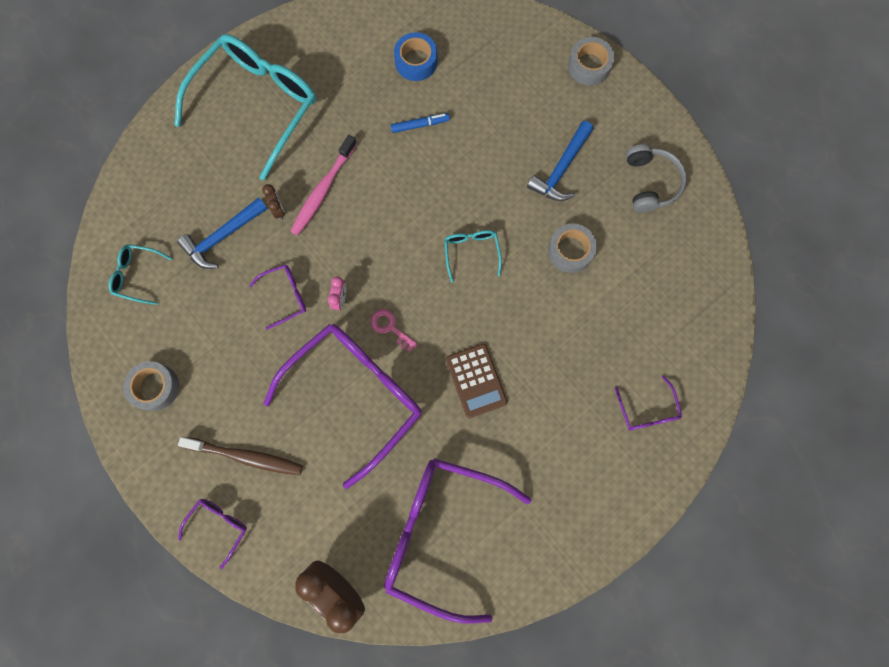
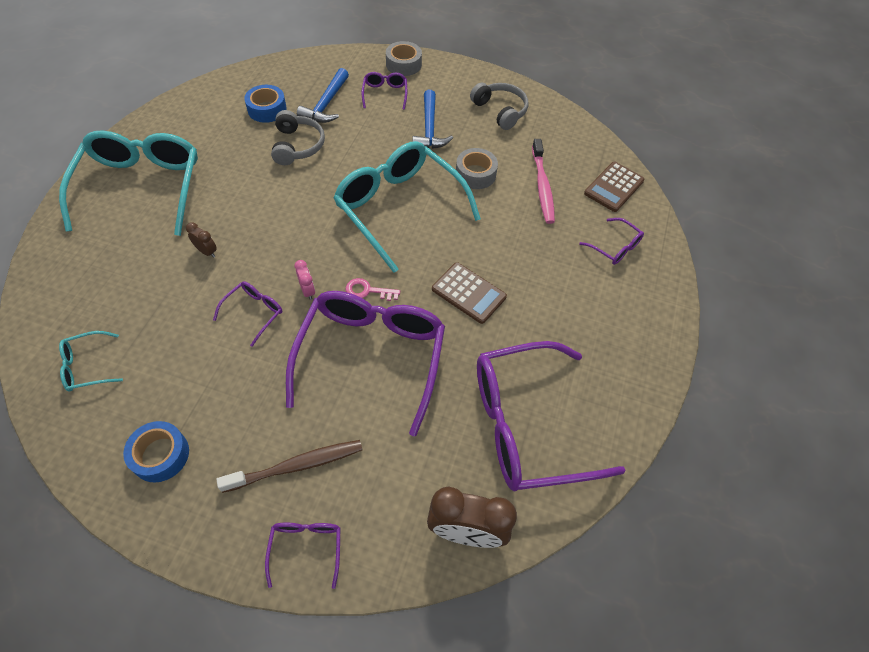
camera: 35 degrees left, 20 degrees down
(155, 387) = (160, 455): grey tape -> blue tape
(223, 237) = (163, 295): blue hammer -> blue hammer (326, 104)
(323, 190) = (240, 221): pink toothbrush -> pink toothbrush (542, 186)
(420, 125) = (297, 146): blue marker -> grey headphones
(471, 252) = (399, 208): turquoise glasses -> turquoise glasses, size x2.33
(544, 98) = (385, 94): none -> purple glasses
(699, 342) = (613, 187): none -> brown calculator

